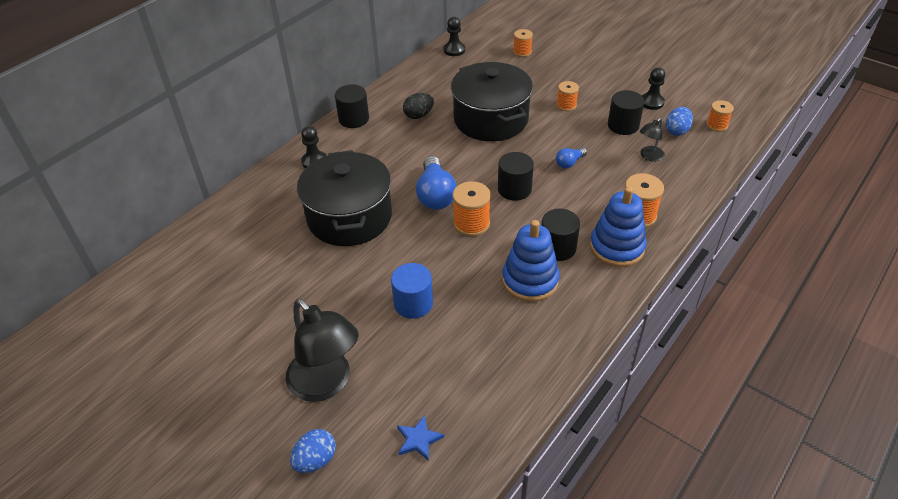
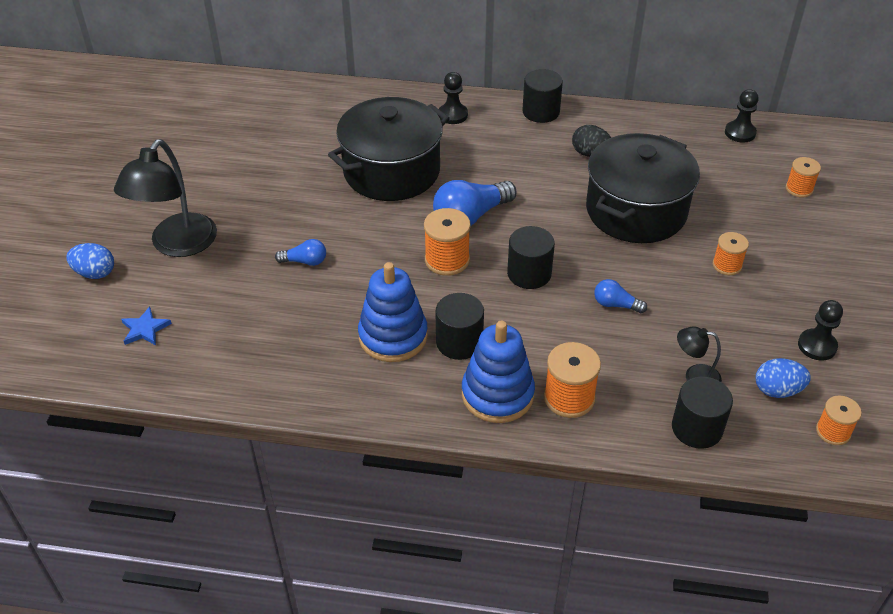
camera: 60 degrees right, 0 degrees up
(413, 303) = (305, 261): blue cylinder -> blue light bulb
(623, 125) = (736, 332): black cylinder -> black cylinder (697, 428)

